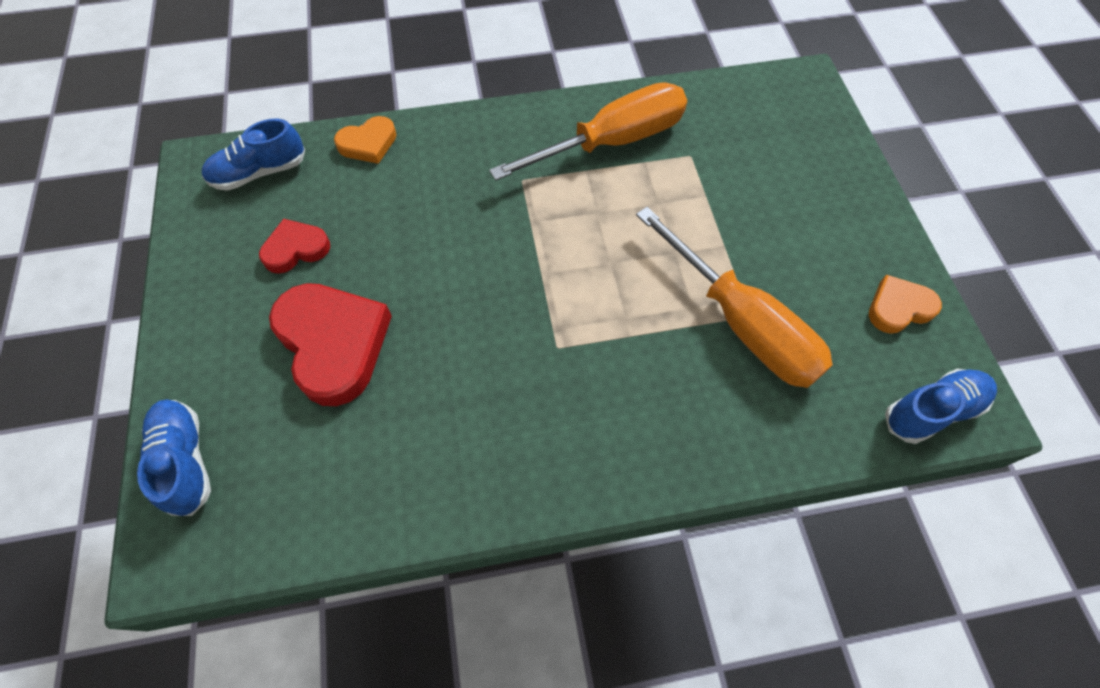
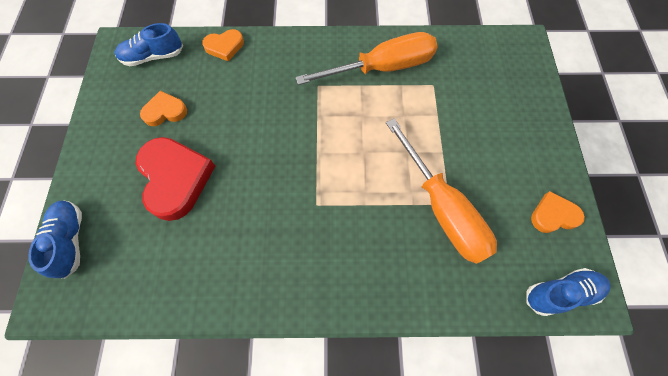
camera: 10 degrees right, 5 degrees up
(296, 249) = (165, 111): red heart -> orange heart

